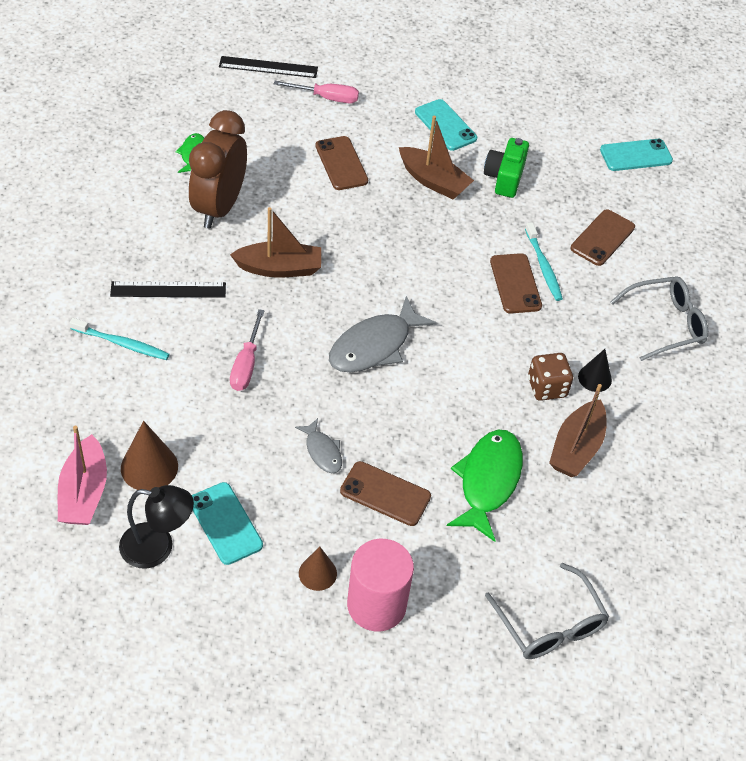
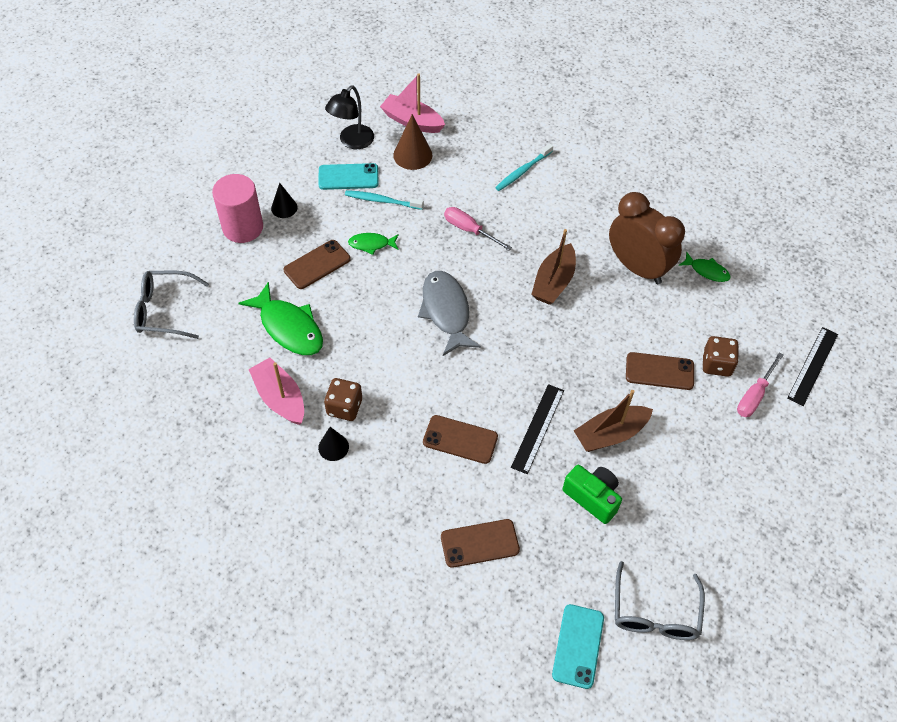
camera: 120 degrees right, 5 degrees up
(168, 290) = (562, 210): black ruler -> black ruler (537, 428)
(307, 127) = (716, 364): none -> brown dice
(317, 573) = (284, 208): brown cone -> black cone
(322, 451) = (371, 244): grey fish -> green fish
(445, 125) = (684, 480): turquoise phone -> none
(543, 267) = (468, 472): turquoise toothbrush -> turquoise toothbrush (381, 201)
(576, 448) = (280, 398): brown boat -> pink boat
(602, 238) = (479, 543): brown phone -> brown phone turned 75 degrees counterclockwise
(666, 324) = (356, 538): grey glasses -> grey glasses (655, 613)

